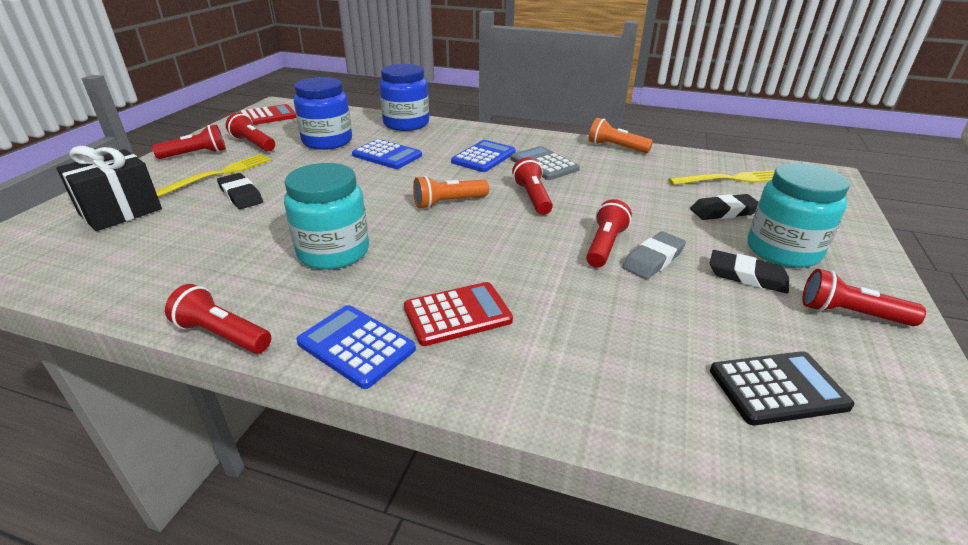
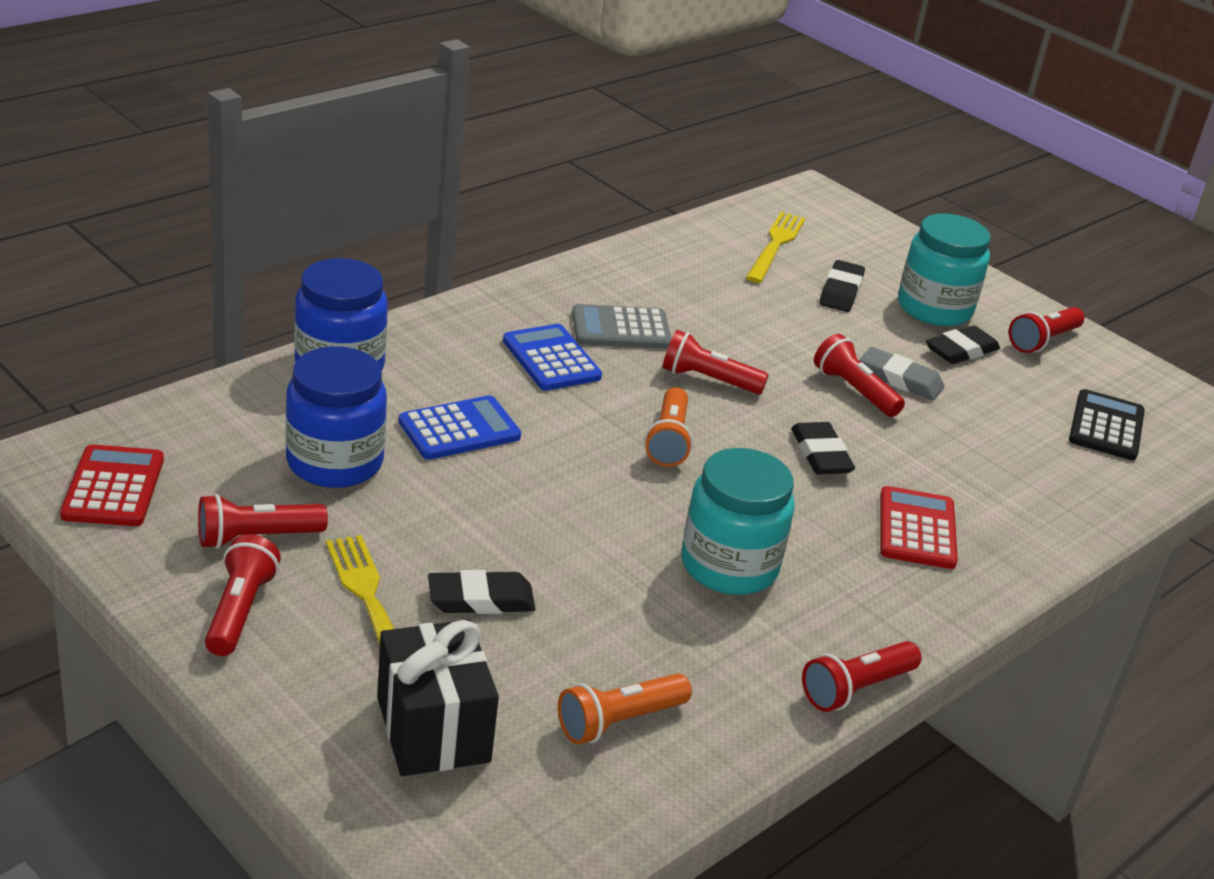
camera: 65 degrees left, 0 degrees up
(356, 346) = (931, 607): blue calculator -> none
(504, 252) = (820, 454): none -> black eraser
(616, 147) = (620, 259): orange flashlight -> orange flashlight (618, 721)
(653, 259) = (900, 379): grey eraser -> grey eraser turned 45 degrees counterclockwise

